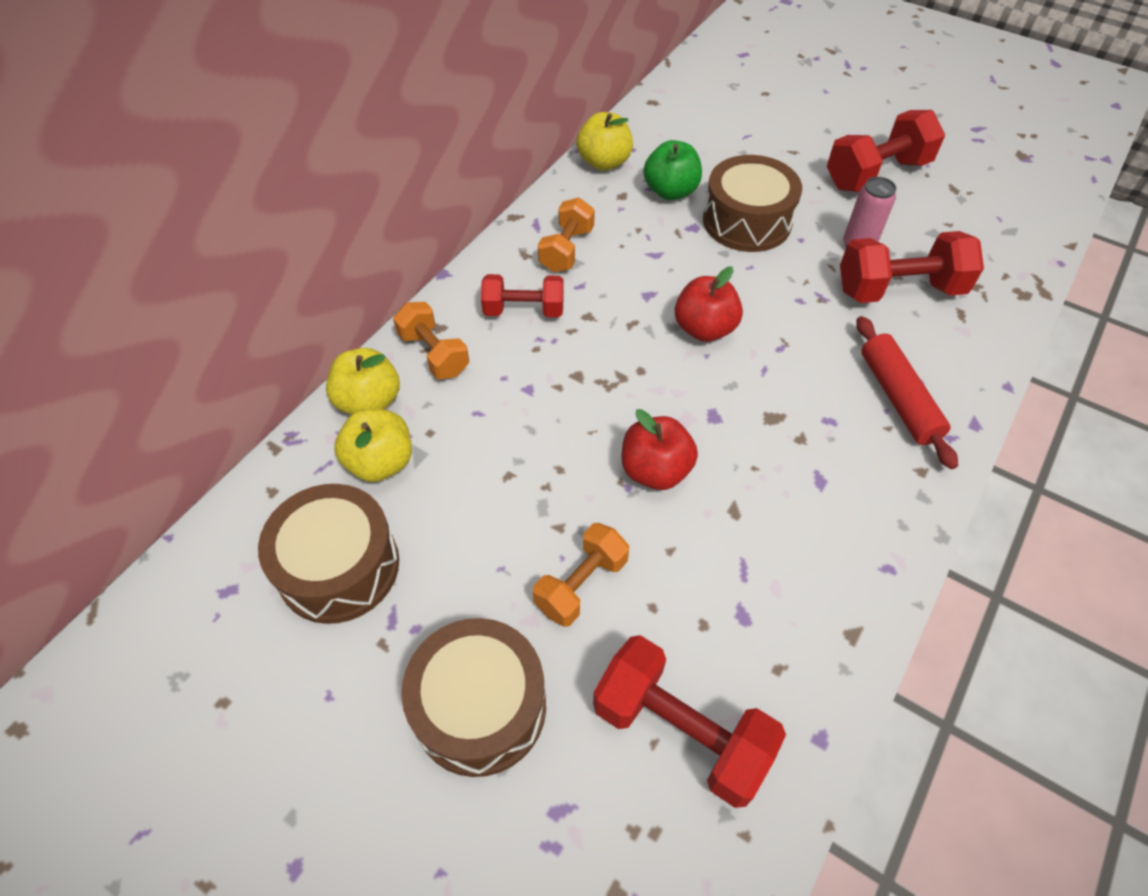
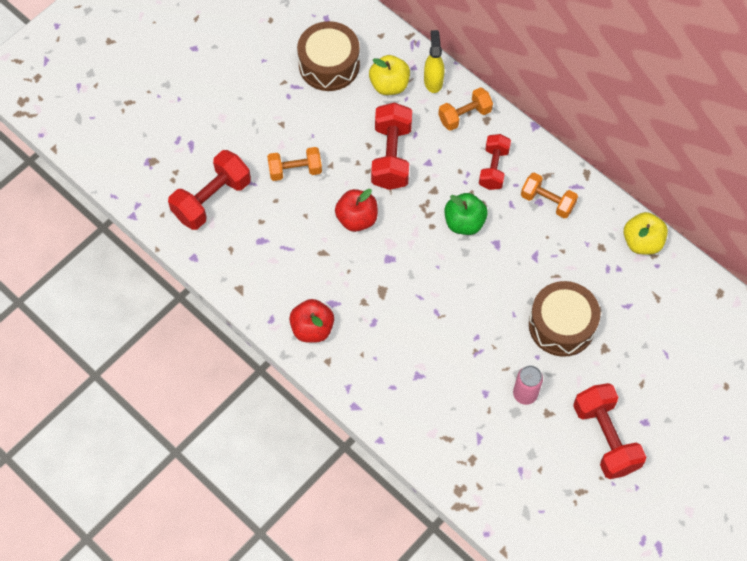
camera: 100 degrees right, 10 degrees up
(369, 402) = (433, 81): yellow apple -> yellow spray bottle
(480, 707) = (243, 119): brown drum -> none
(581, 584) = (295, 170): orange dumbbell -> orange dumbbell turned 60 degrees counterclockwise
(670, 191) = (602, 281): green apple -> green apple (464, 222)
(704, 329) = (460, 270): red apple -> red apple (312, 328)
(898, 398) = (383, 368): red rolling pin -> none
(899, 290) = (476, 405): red dumbbell -> red dumbbell (391, 156)

